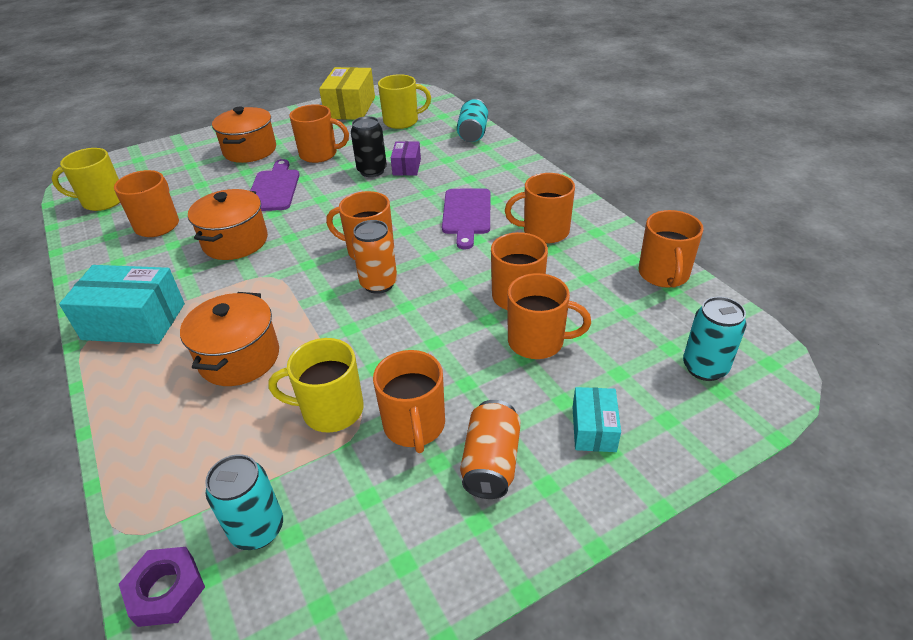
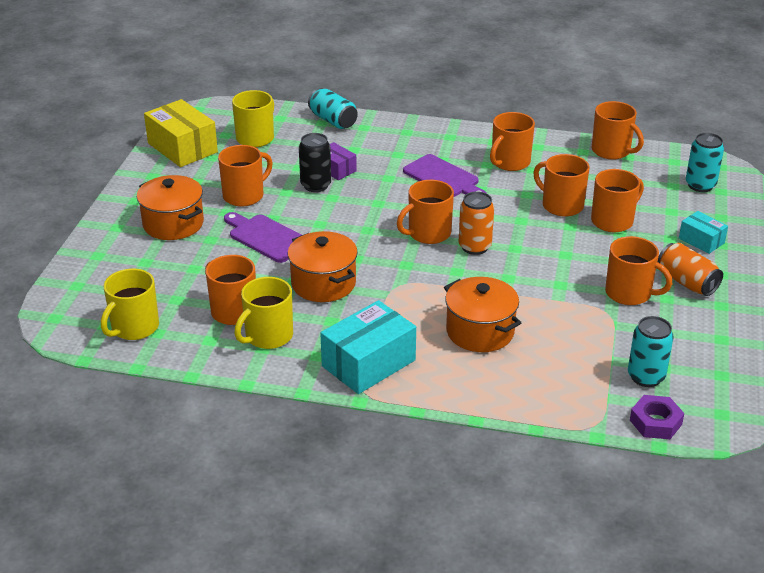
camera: 50 degrees left, 5 degrees down
(331, 410) = (579, 316): yellow mug -> yellow mug (268, 336)

